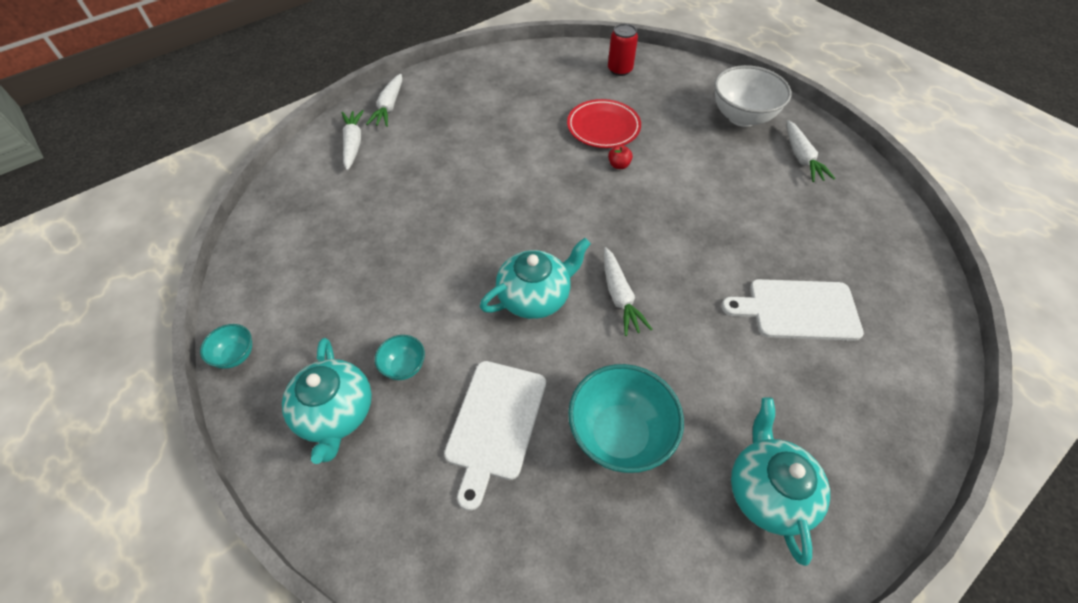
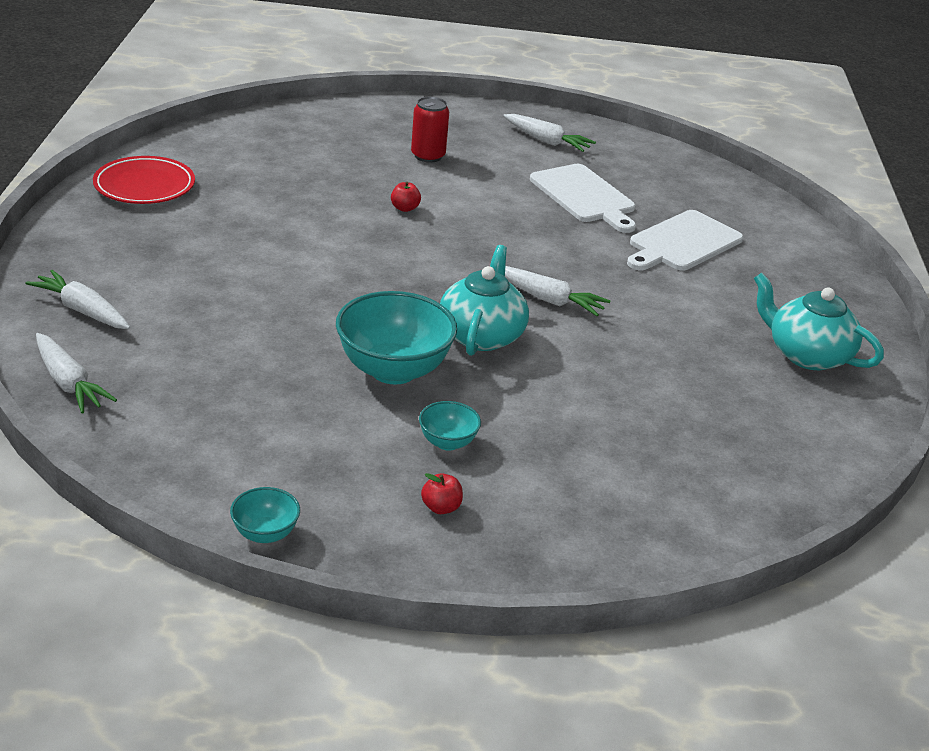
camera: 50 degrees left, 20 degrees down
(336, 413) = (441, 507): turquoise teapot -> red apple
(389, 107) = (68, 260): white carrot -> white carrot (68, 383)
(495, 423) = (582, 431): white cutting board -> white cutting board (584, 196)
(603, 127) = (344, 185): red plate -> red plate (144, 186)
(619, 435) = (677, 382): turquoise bowl -> turquoise bowl (393, 370)
(620, 70) = (286, 131): red can -> red can (428, 156)
(742, 117) = (458, 129): white bowl -> none

